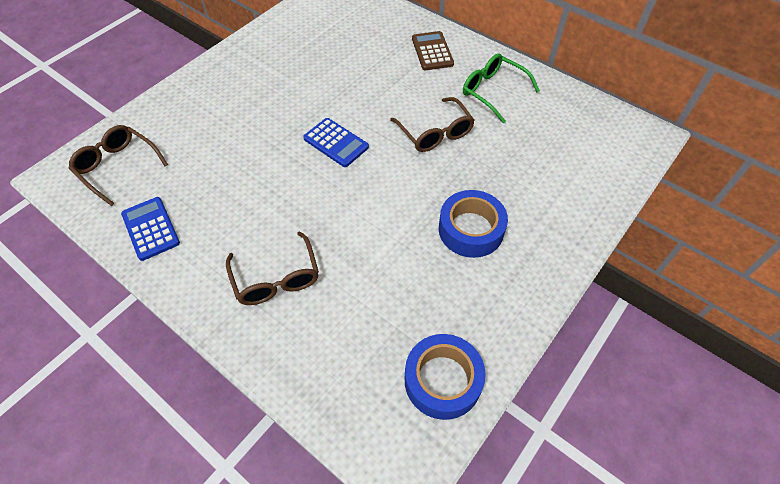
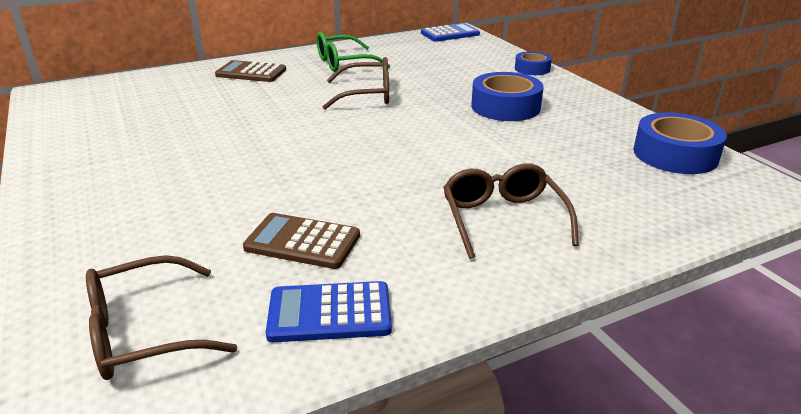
camera: 65 degrees left, 25 degrees down
(210, 189) = (302, 242): none -> brown calculator
(276, 279) = (502, 218): brown glasses -> brown glasses turned 105 degrees counterclockwise
(336, 143) = (321, 143): blue calculator -> blue calculator (450, 34)
(584, 225) = (532, 69): none -> blue tape

